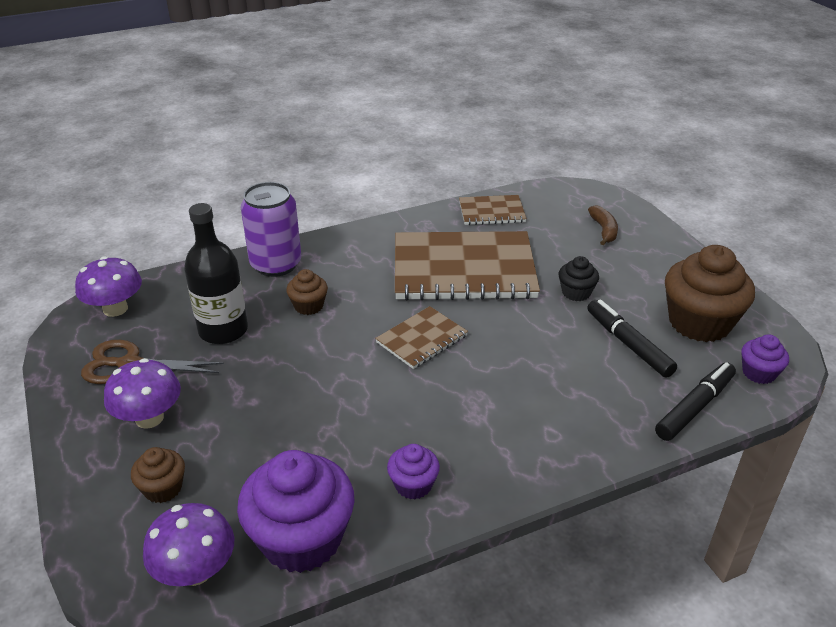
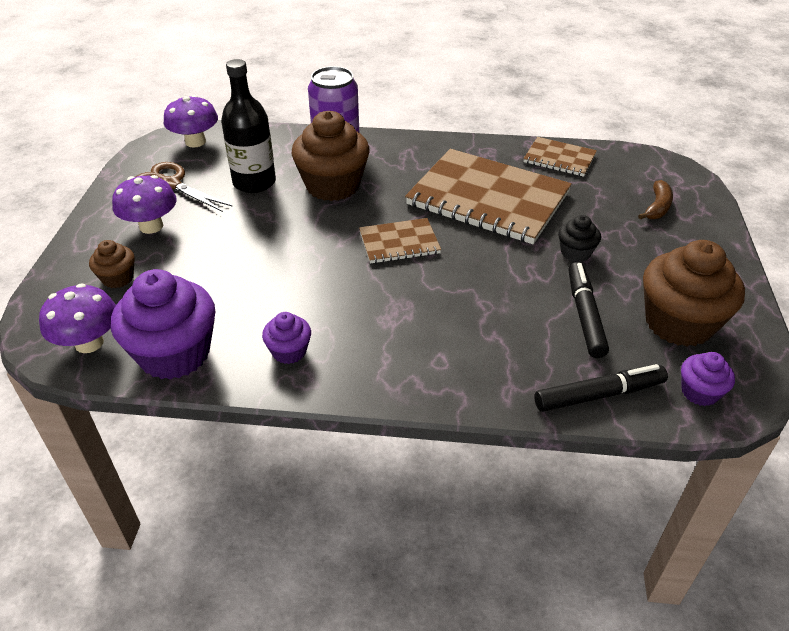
camera: 30 degrees right, 5 degrees up
(308, 306) = (333, 185): brown cupcake -> brown cupcake, size x2.03

